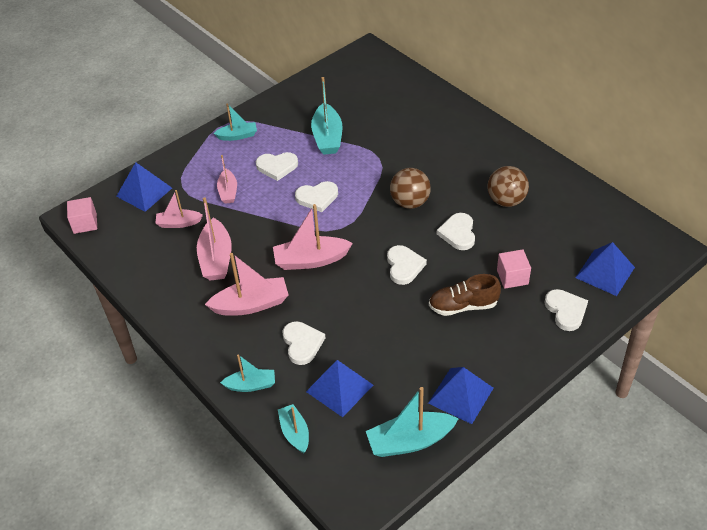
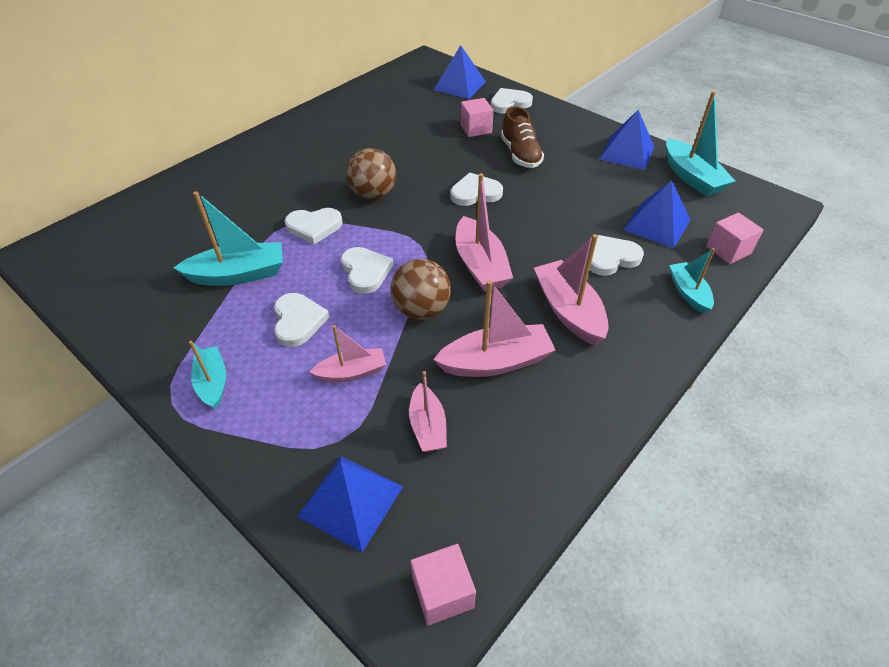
camera: 100 degrees left, 0 degrees up
(295, 433) = (728, 250): turquoise boat -> pink cube
(458, 233) = (420, 160): white heart -> white heart (314, 227)
(506, 200) = (369, 133): brown ball -> brown ball (421, 310)

